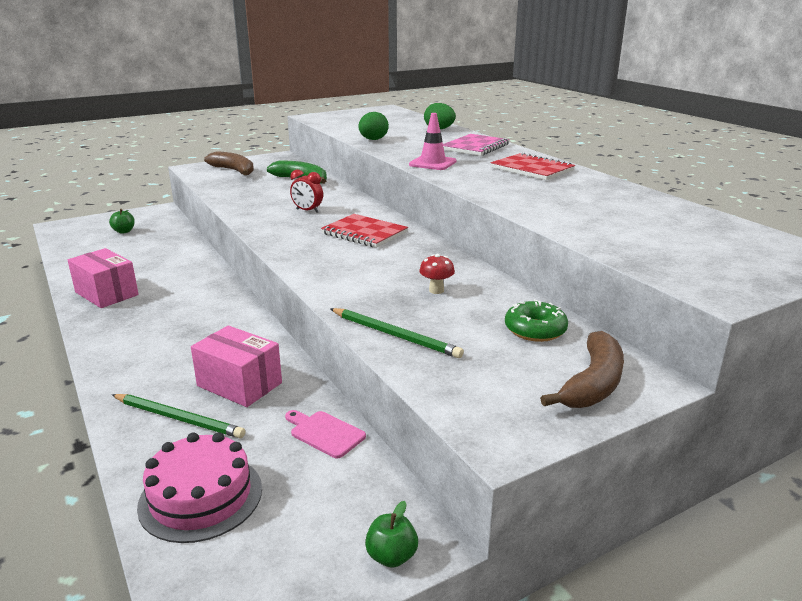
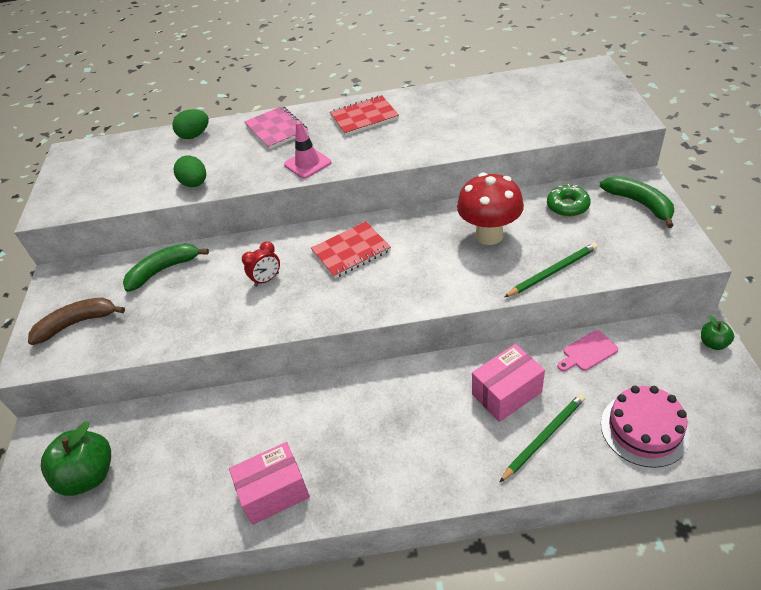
camera: 60 degrees left, 20 degrees up
(124, 231) = (89, 475): green apple -> green apple, size x2.06
(436, 290) = (489, 235): red mushroom -> red mushroom, size x2.33
(593, 384) = (640, 204): brown banana -> green banana

